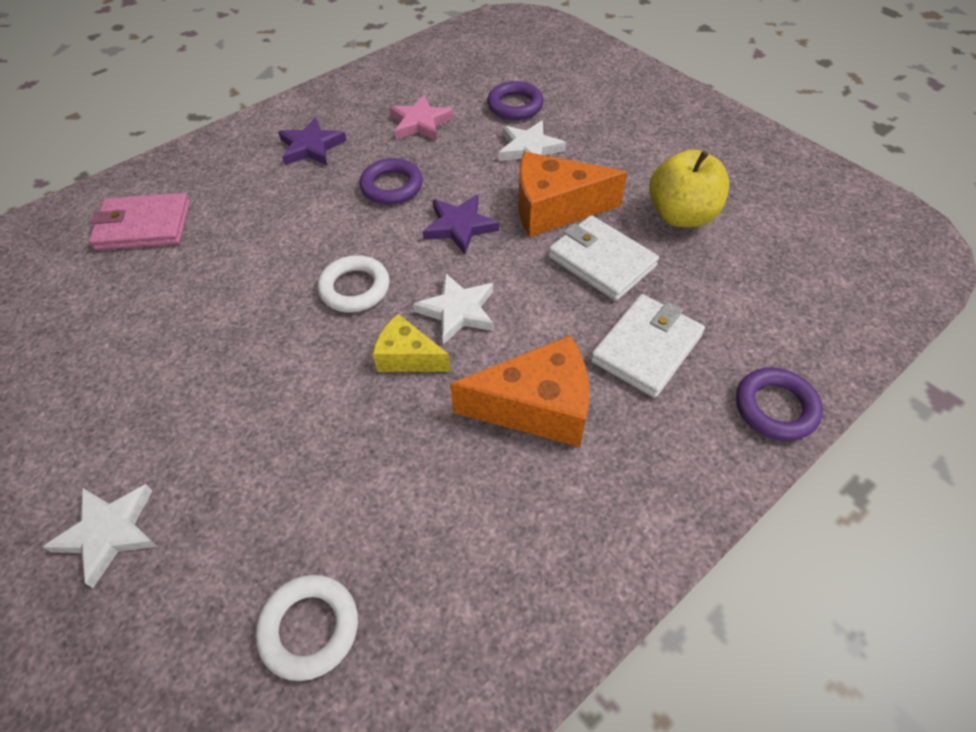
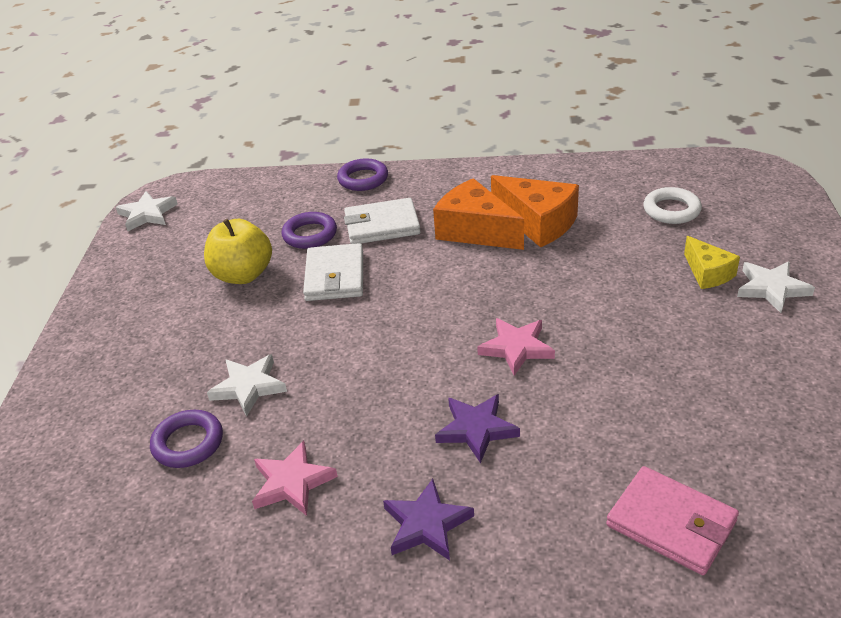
camera: 135 degrees left, 15 degrees down
(355, 288) = (516, 348): white ring -> pink star
(392, 186) = (400, 421): purple ring -> purple ring (310, 235)
(407, 357) = (522, 287): yellow cheese -> yellow cheese (707, 273)
(458, 311) = (461, 296): white star -> white star (147, 214)
(459, 226) = (390, 351): purple star -> purple star (476, 429)
(554, 209) = (309, 325): orange cheese -> orange cheese (538, 223)

